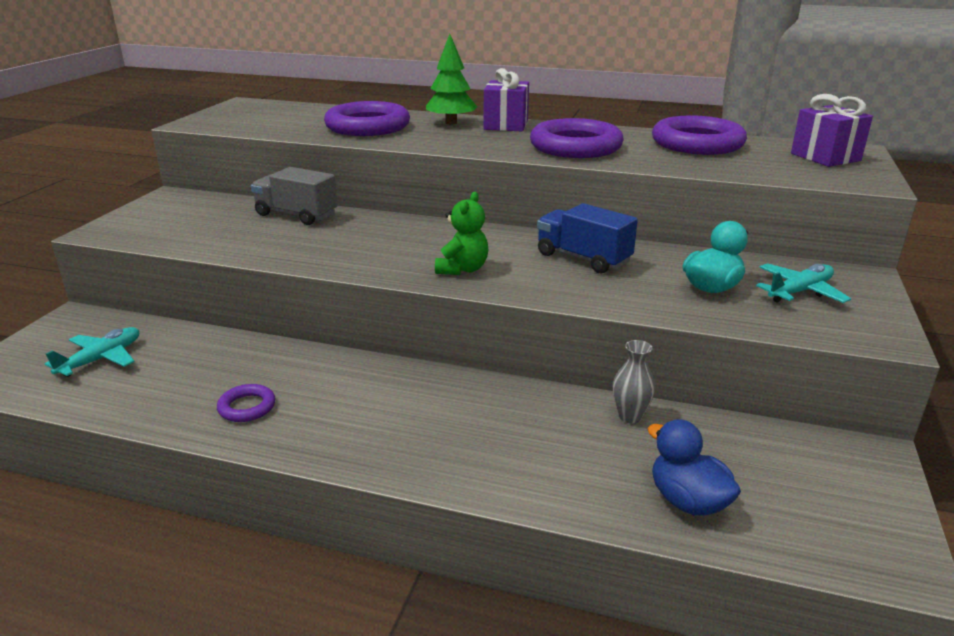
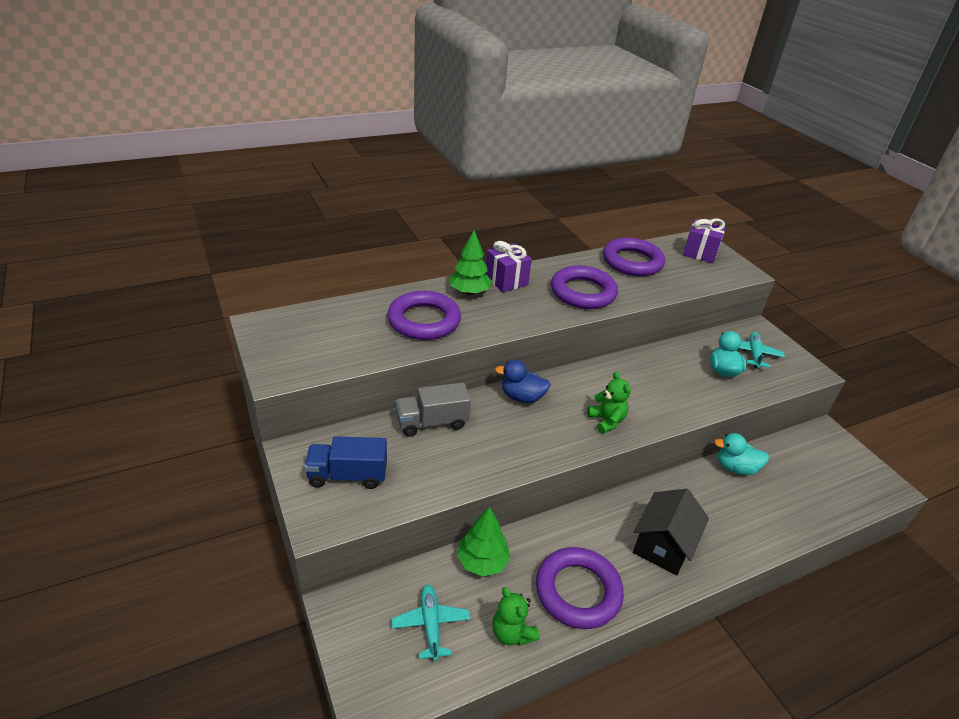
camera: 45 degrees left, 10 degrees up
(141, 399) = (512, 633): none -> green teddy bear
(212, 346) = (482, 562): none -> green tree
(247, 407) = (578, 591): purple ring -> purple ring, size x2.12
(400, 425) = (663, 545): none -> black house
(583, 258) = (645, 377): blue truck -> blue truck (348, 475)
(630, 416) = (735, 467): grey vase -> turquoise duck
(687, 501) = (810, 504): blue duck -> blue duck (522, 397)

